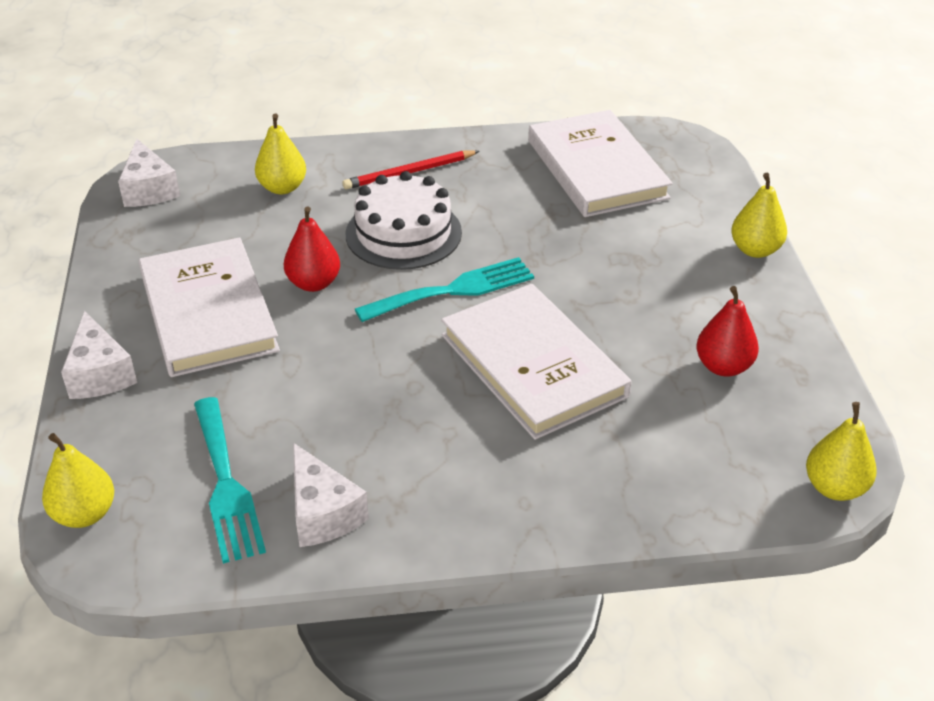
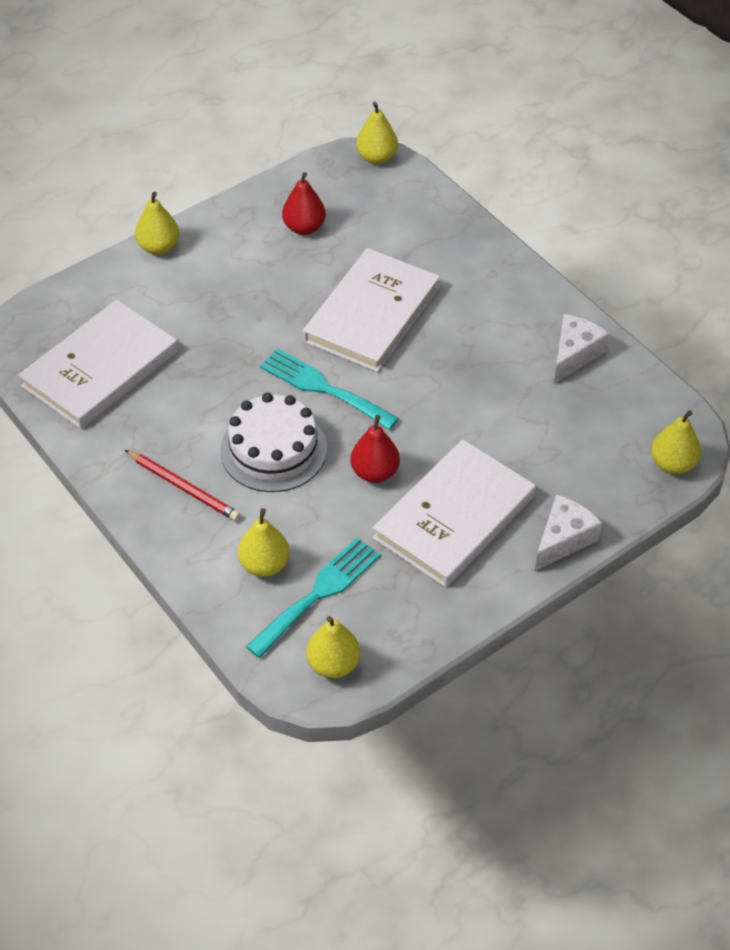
camera: 120 degrees left, 10 degrees up
(149, 189) = (333, 664): white cheese -> yellow pear
(226, 484) = (593, 410): turquoise fork -> turquoise fork (318, 593)

